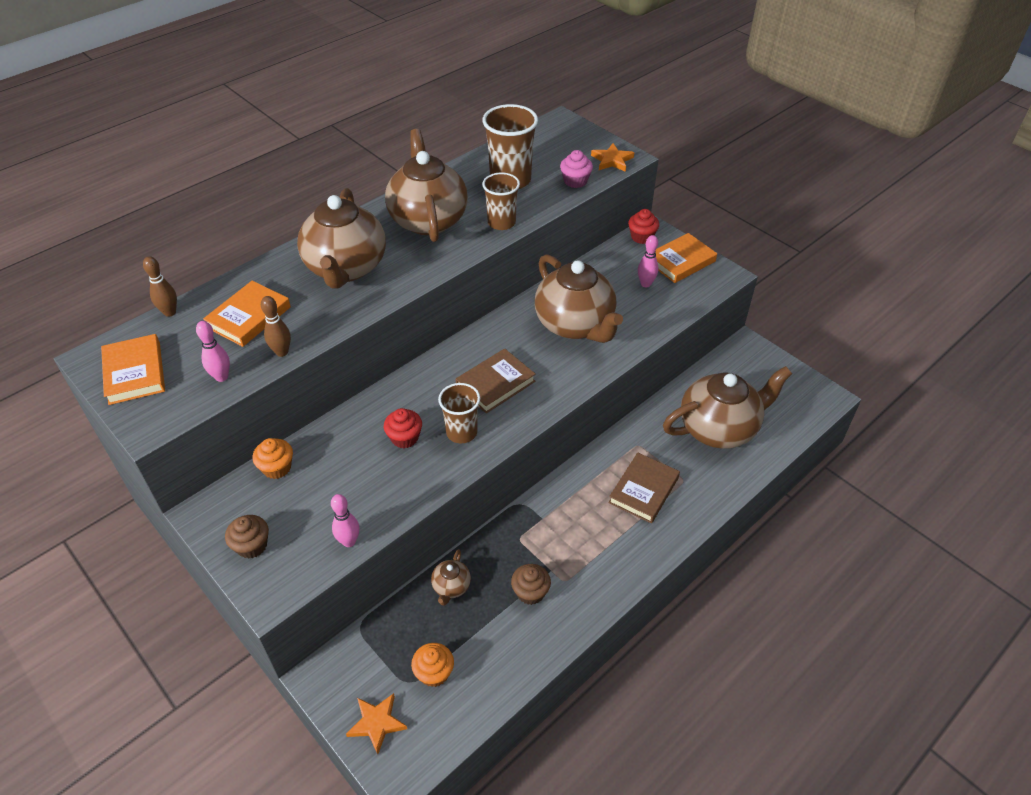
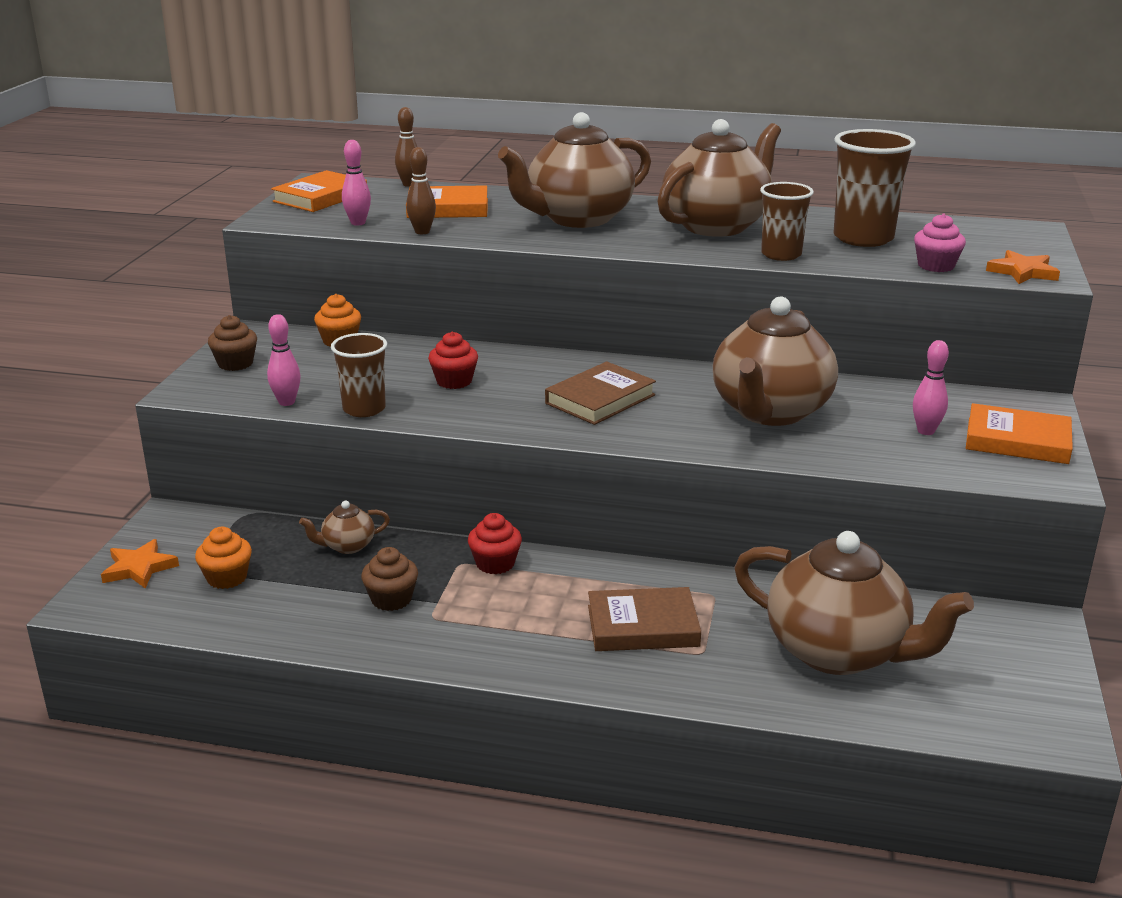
camera: 55 degrees right, 20 degrees down
(461, 432) = (501, 406): brown cup -> brown cup (364, 409)
(495, 384) = (600, 399): brown book -> brown book turned 60 degrees counterclockwise
(642, 237) = (1010, 401): red cupcake -> red cupcake (495, 563)

